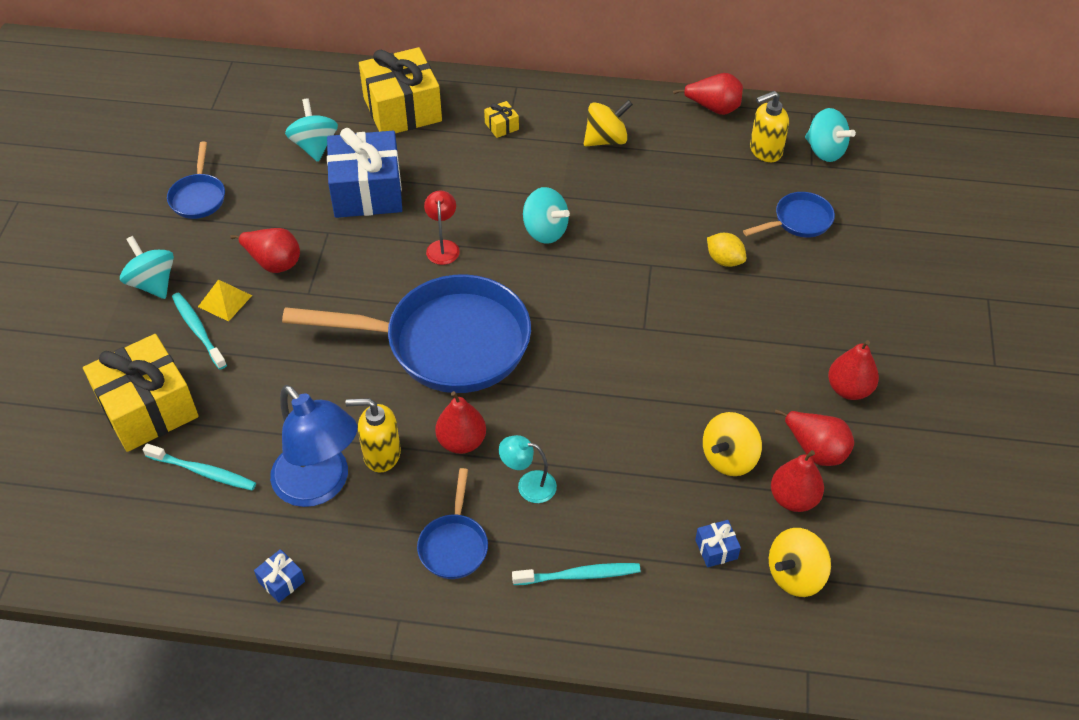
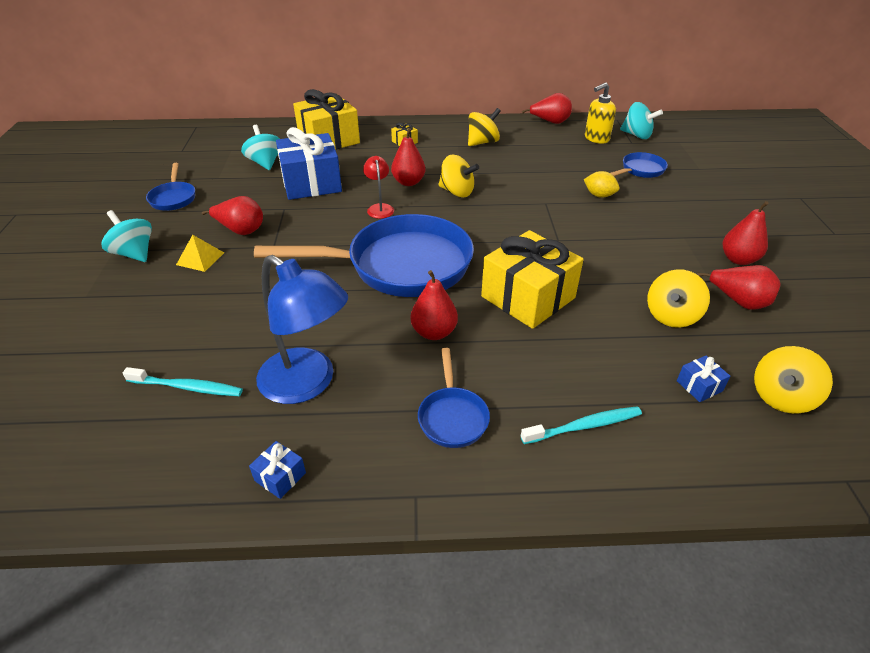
camera: 10 degrees left, 10 degrees down
(148, 408) = (130, 342): yellow gift -> yellow gift (528, 297)
(198, 330) = (177, 280): turquoise toothbrush -> none
(381, 454) = (362, 351): yellow soap dispenser -> none
(528, 485) = (506, 358): turquoise lamp -> none
(545, 231) = (457, 192): turquoise spinning top -> yellow spinning top
(793, 498) = (742, 338): red pear -> red pear (408, 182)

